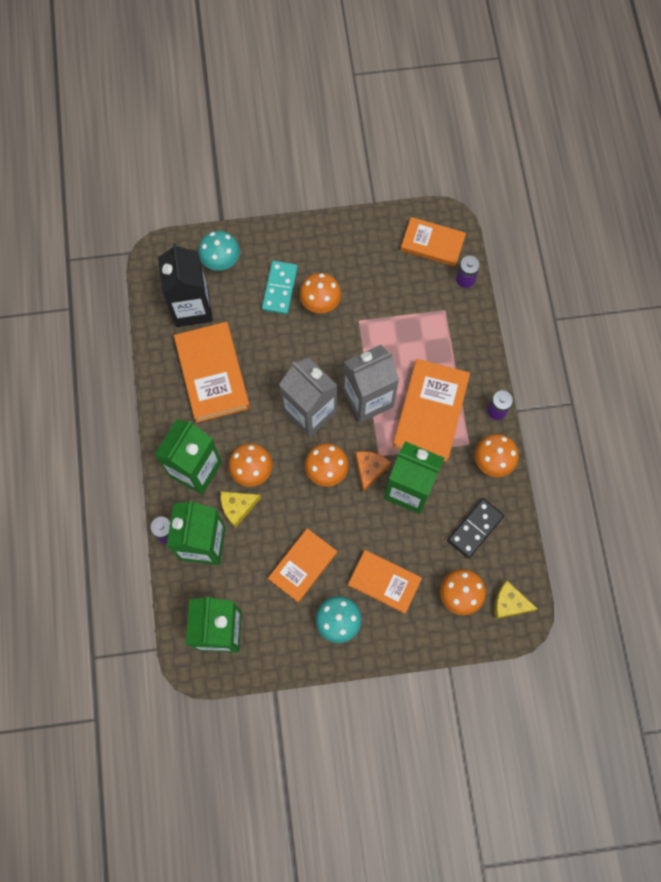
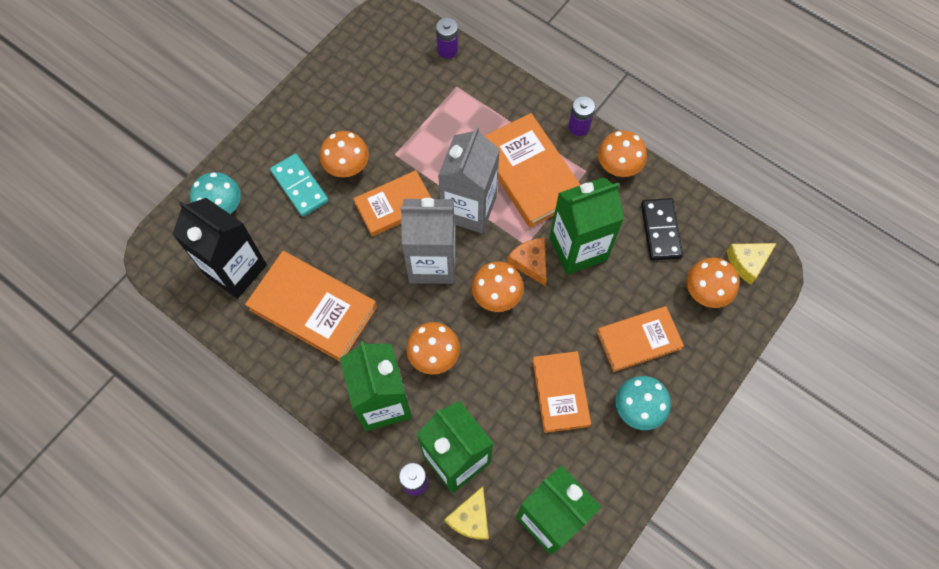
camera: 45 degrees left, 5 degrees down
(238, 507) = (454, 398): yellow cheese -> yellow cheese (471, 518)
(432, 244) = (392, 45): orange book -> orange book (394, 205)

